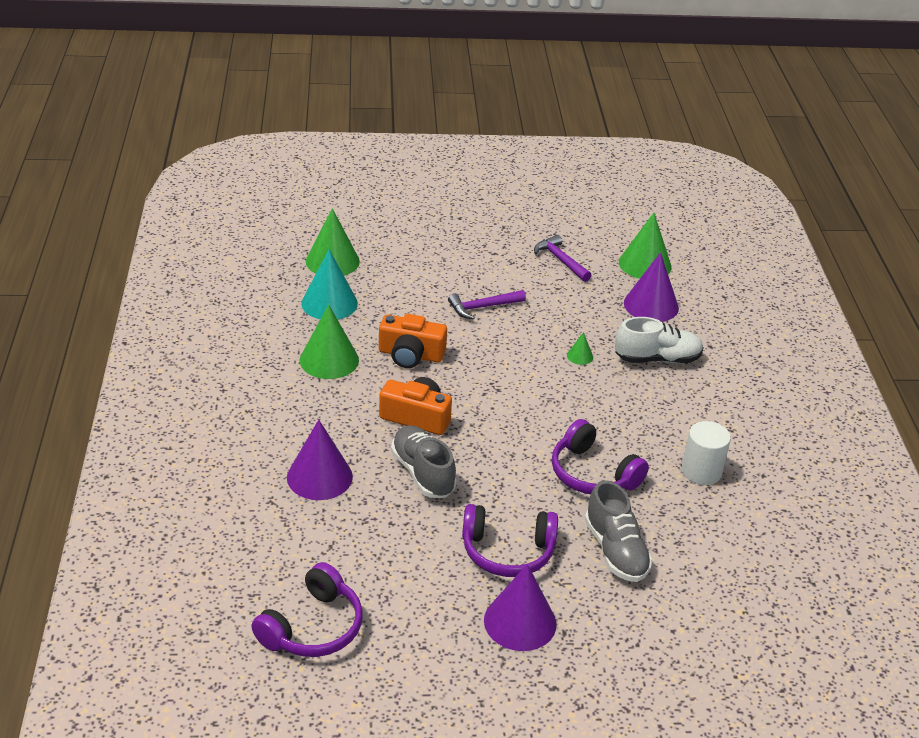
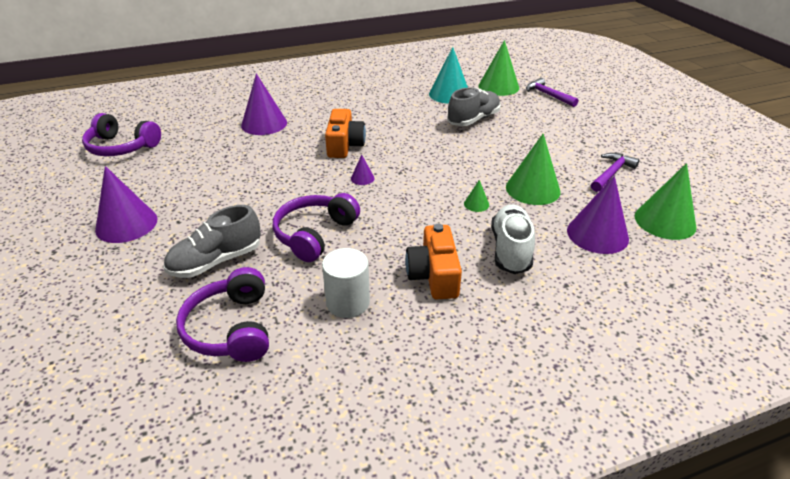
camera: 75 degrees right, 0 degrees up
(329, 360) = (387, 105): green cone -> green cone (532, 189)
(410, 355) = (415, 131): orange camera -> orange camera (434, 275)
(423, 473) = (282, 158): grey shoe -> grey shoe (473, 120)
(482, 307) = (501, 148): purple hammer -> purple hammer (548, 95)
(499, 419) = (362, 178): none -> purple cone
(507, 551) = (205, 206): purple headphones -> purple headphones (231, 328)
(657, 359) = (510, 250): white shoe -> white shoe turned 150 degrees counterclockwise

